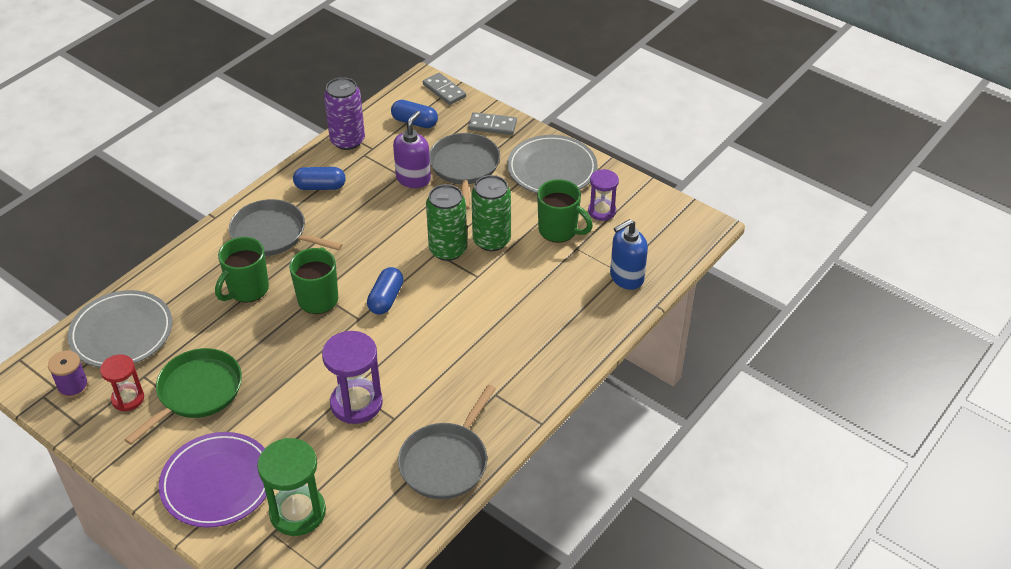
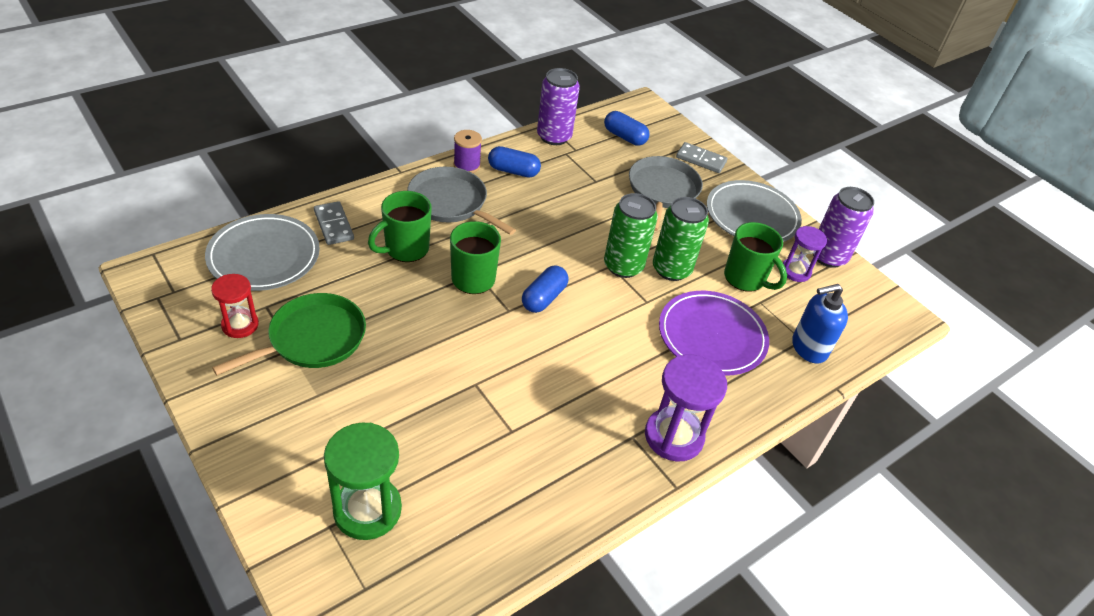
camera: 10 degrees right, 0 degrees up
(73, 386) = (191, 296): purple spool -> purple spool (467, 165)
(217, 483) = (294, 446): purple plate -> purple plate (712, 336)
(356, 403) = (476, 401): purple hourglass -> purple hourglass (673, 436)
(413, 179) = (608, 188): purple soap dispenser -> none
(444, 90) = (661, 116): grey domino -> grey domino (334, 225)
(446, 461) = (555, 500): grey pan -> none
(628, 189) = (828, 256): none -> purple can

